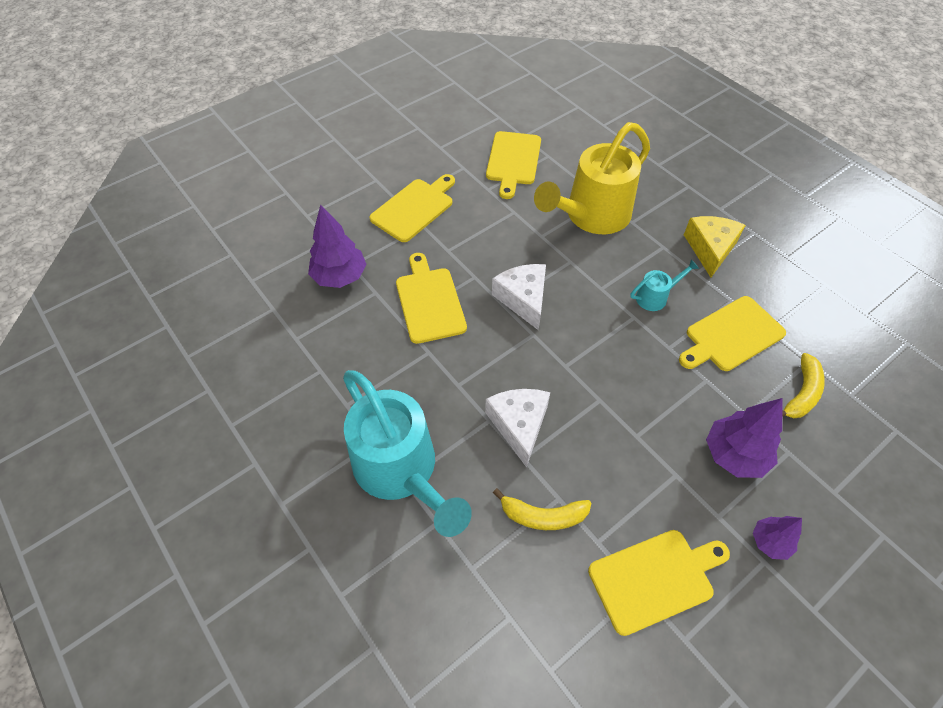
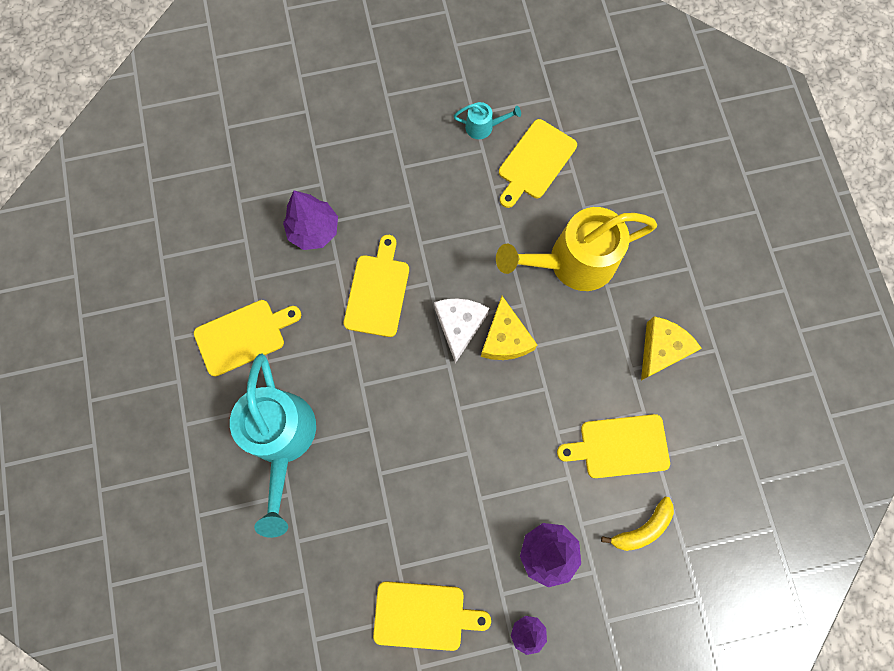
camera: 25 degrees right, 20 degrees up
(414, 208) = (413, 180): yellow cutting board -> yellow cutting board (243, 336)
(519, 425) = (391, 444): white cheese -> none
(543, 516) = (369, 527): yellow banana -> none
(571, 292) = (505, 338): none -> yellow cheese
(656, 297) = (577, 377): turquoise watering can -> turquoise watering can (483, 127)

